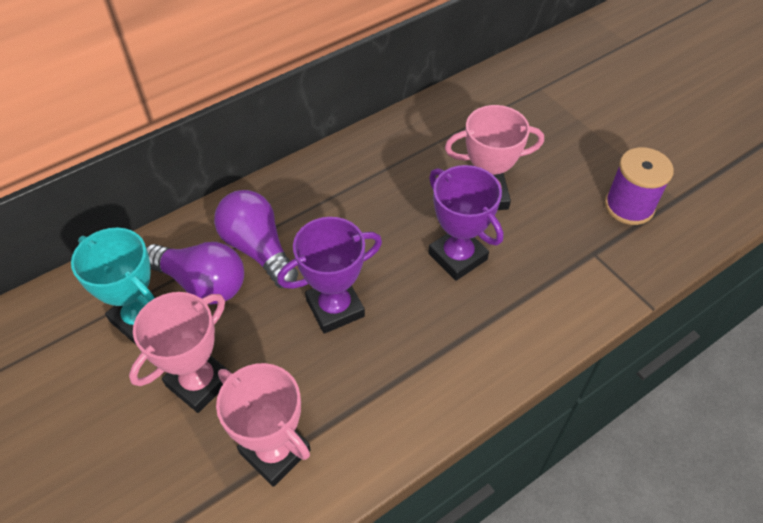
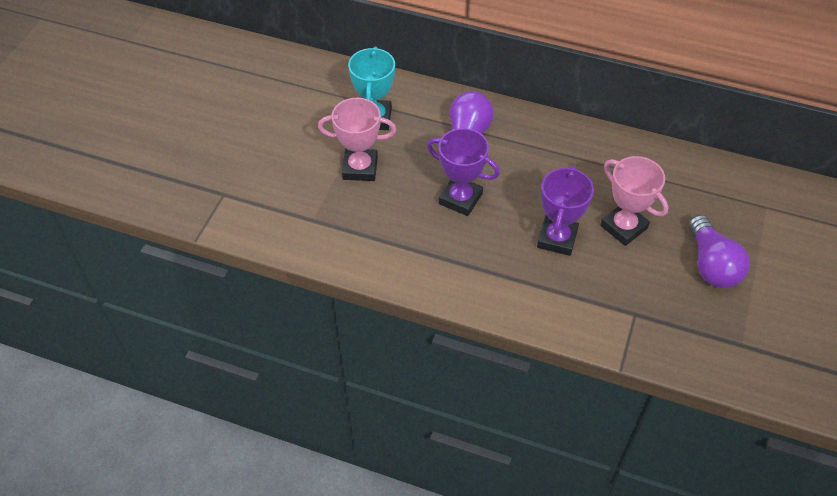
camera: 55 degrees right, 0 degrees up
(202, 283) = (420, 128): purple light bulb -> purple light bulb (711, 264)
(275, 451) = (349, 226): pink trophy -> none
(629, 206) = (701, 316): purple spool -> none

